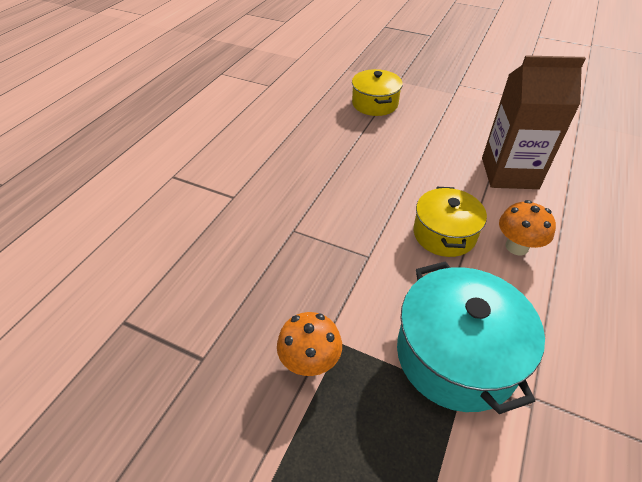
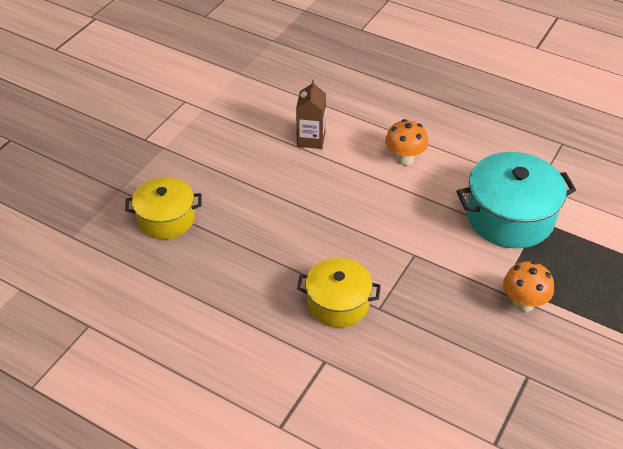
camera: 85 degrees left, 0 degrees up
(444, 234) = (388, 199): yellow pot -> yellow pot (338, 303)
(509, 173) = (311, 139): brown carton -> brown carton, size x0.57

